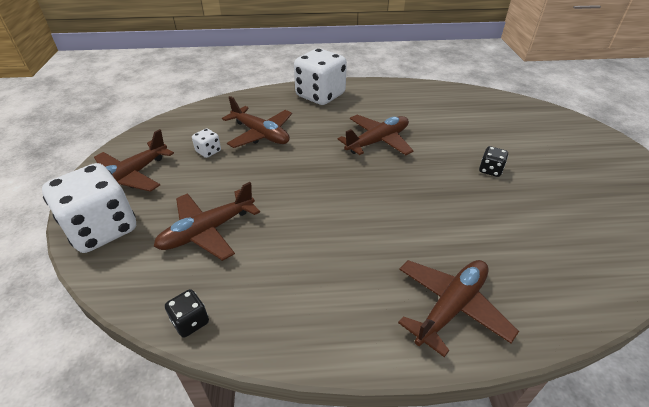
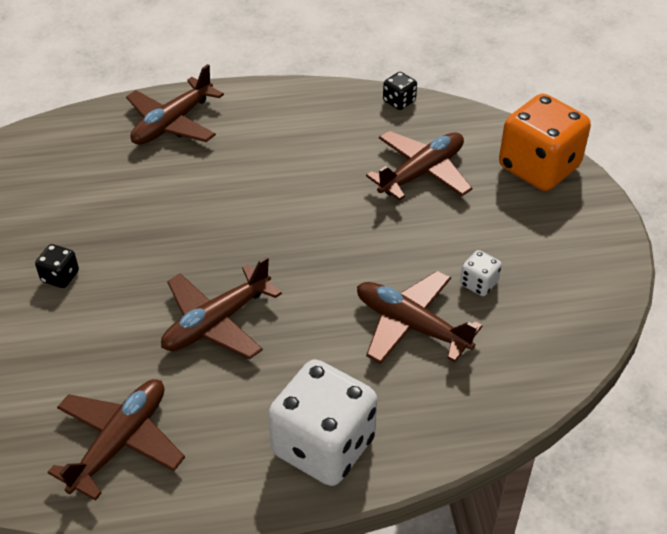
camera: 175 degrees right, 5 degrees up
(102, 229) = (538, 167): white dice -> orange dice
(130, 177) = (560, 233): brown plane -> brown plane (120, 442)

